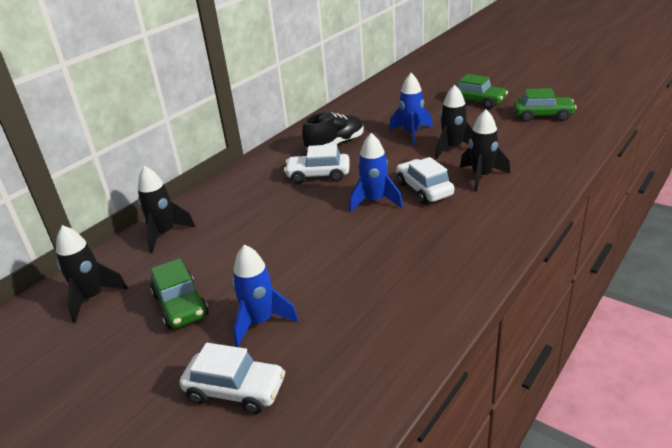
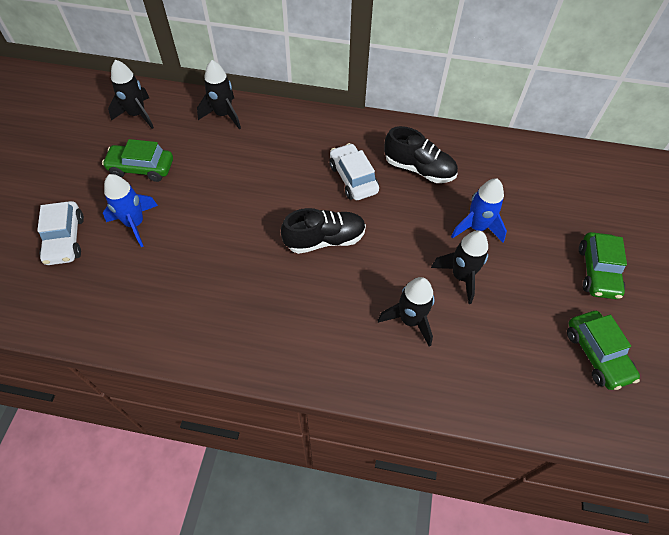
camera: 60 degrees right, 25 degrees up
(180, 305) = (141, 168): green car -> green car turned 60 degrees clockwise
(374, 201) = (325, 239): blue rocket -> black shoe
(424, 189) = (362, 274): white car -> none

